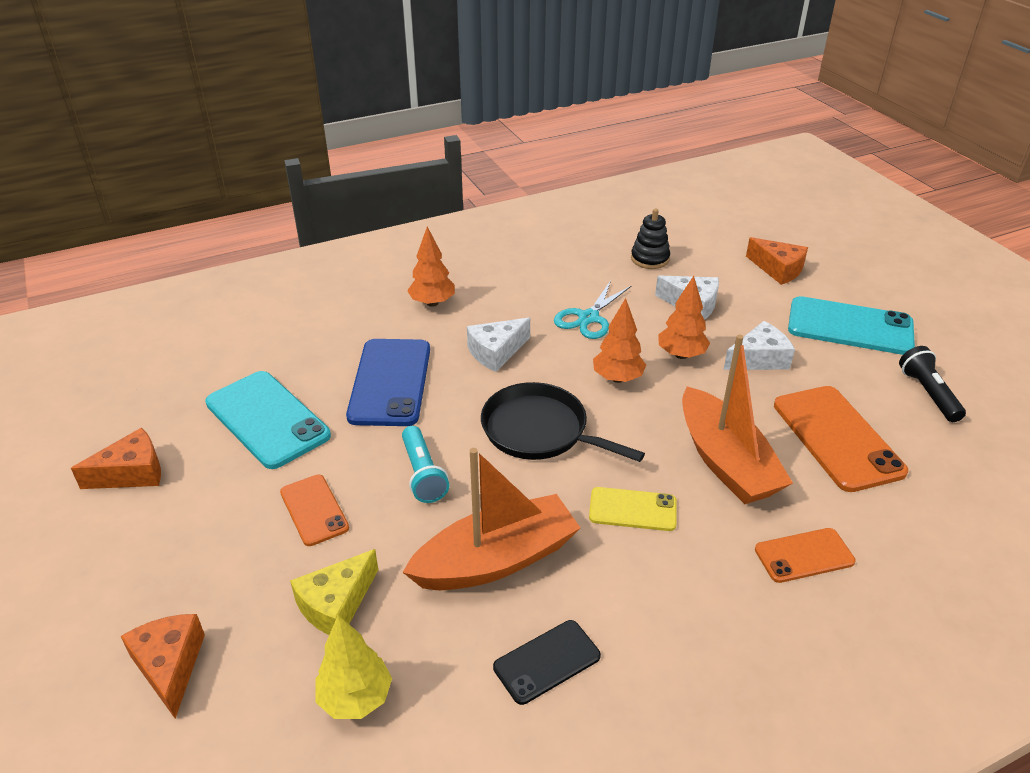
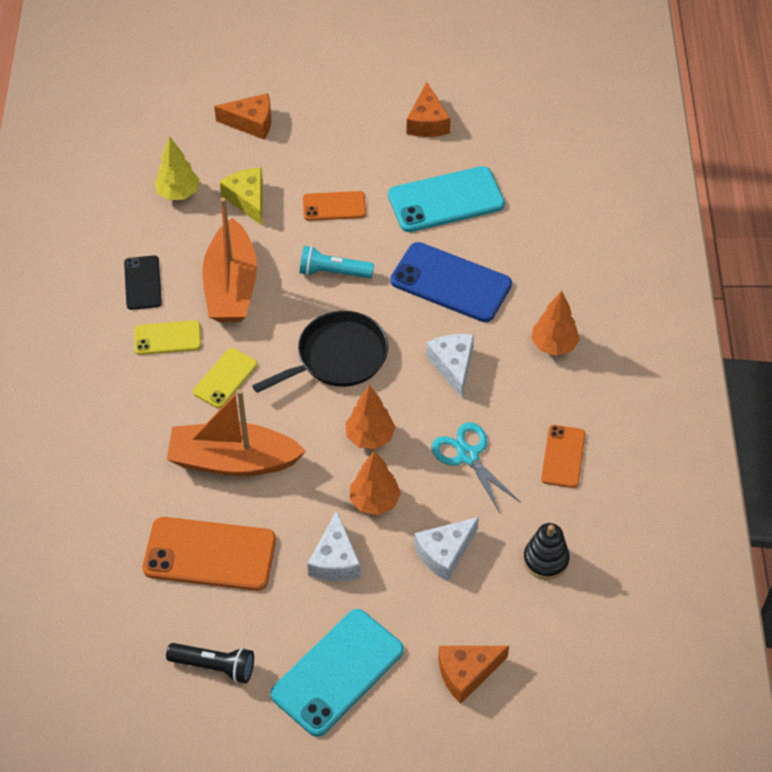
camera: 115 degrees right, 15 degrees up
(616, 590) = (167, 338): none -> yellow phone
(804, 555) = (123, 456): orange phone -> orange phone (563, 456)

